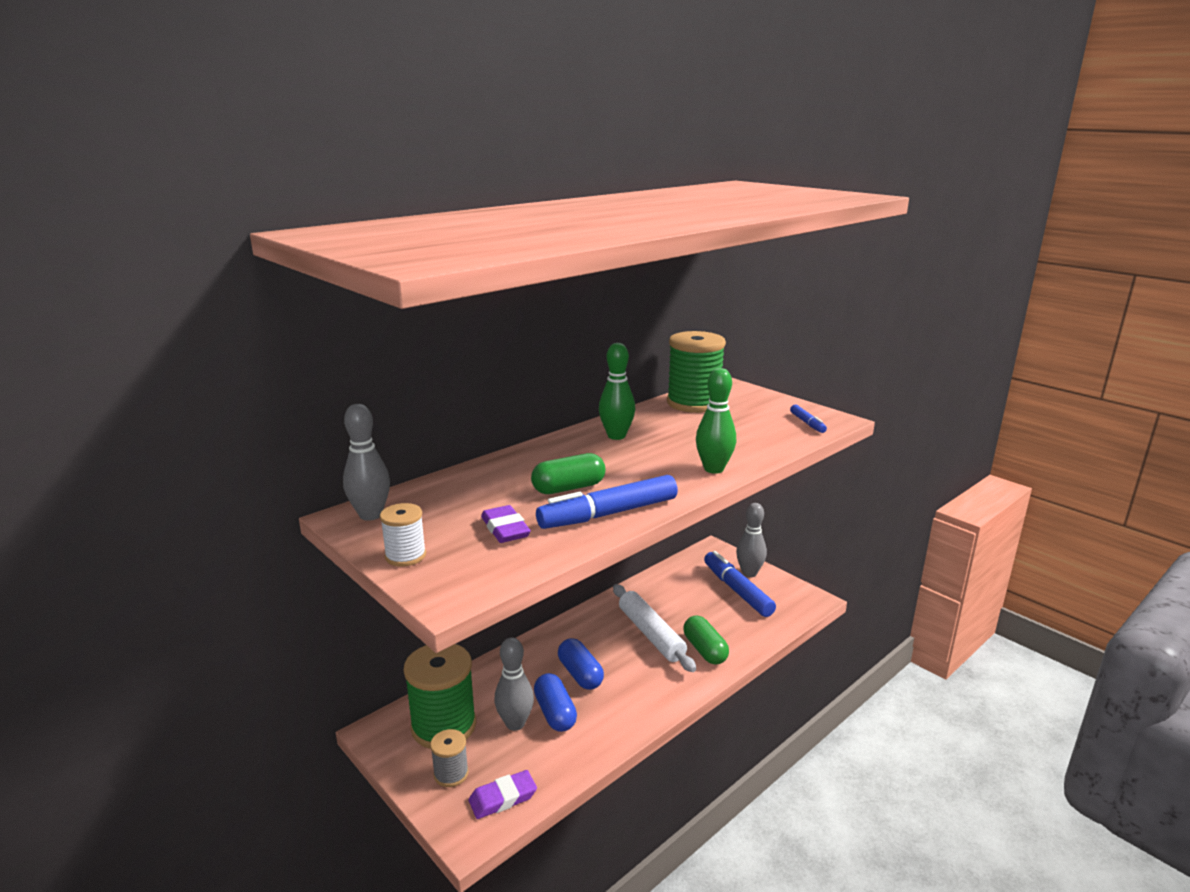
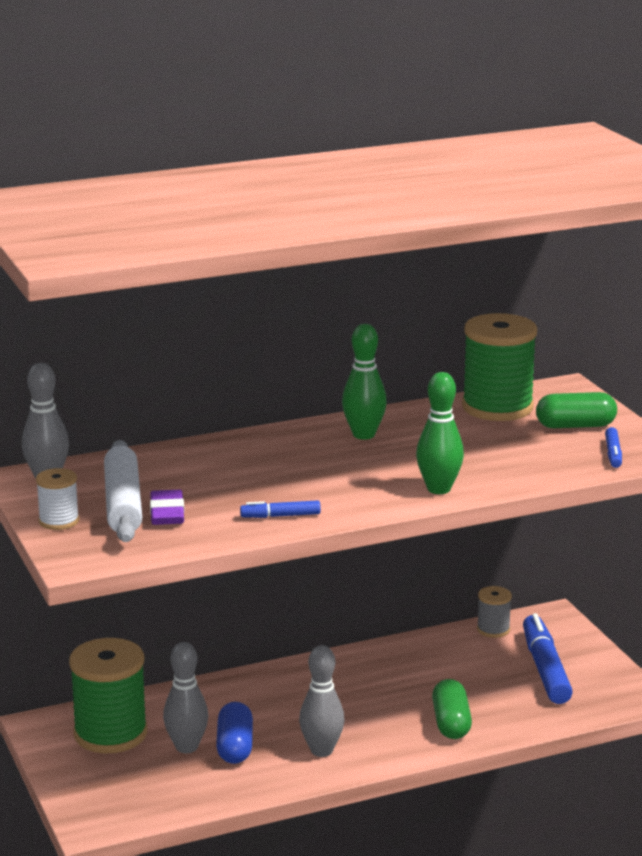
camera: 20 degrees right, 0 degrees up
(451, 774) = (97, 775): grey spool -> grey spool (493, 629)
(503, 798) = (138, 805): purple eraser -> none
(569, 488) = (261, 484): green capsule -> green capsule (575, 426)
(580, 674) = (286, 717): blue capsule -> none
(608, 514) = (280, 516): blue marker -> blue marker, size x0.49
(651, 634) = (397, 695): white rolling pin -> white rolling pin (123, 503)
(749, 573) = (579, 652): grey bowling pin -> grey bowling pin (321, 750)

